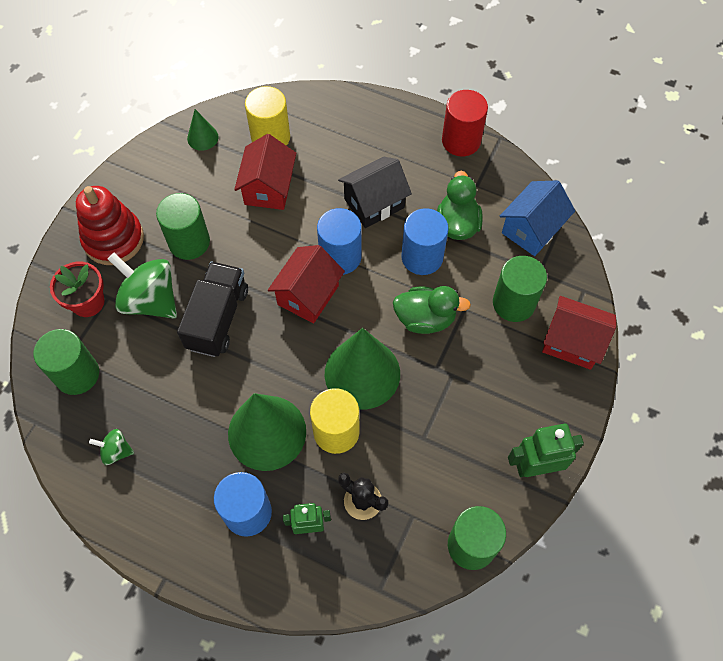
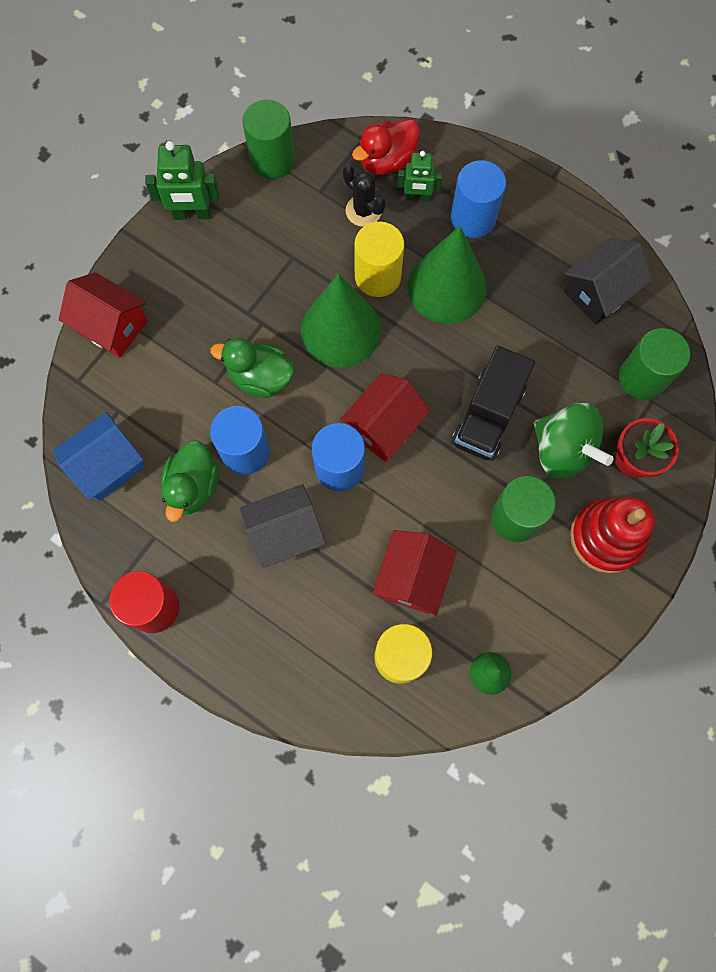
camera: 170 degrees left, 10 degrees up
(116, 451) = (599, 293): green spinning top -> black house
(348, 566) = (387, 161): none -> red duck
(513, 303) = (159, 379): green cylinder -> none

